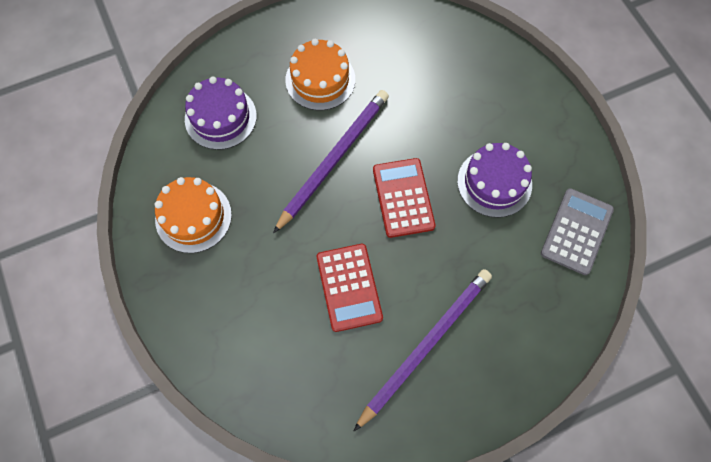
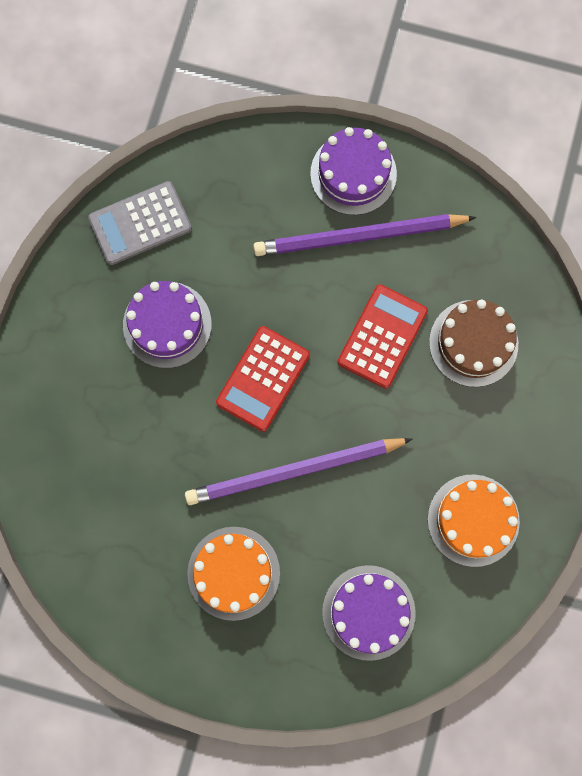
camera: 140 degrees left, 10 degrees up
(281, 334) = (473, 343): none -> brown cake
(472, 391) = (353, 174): none -> purple cake

